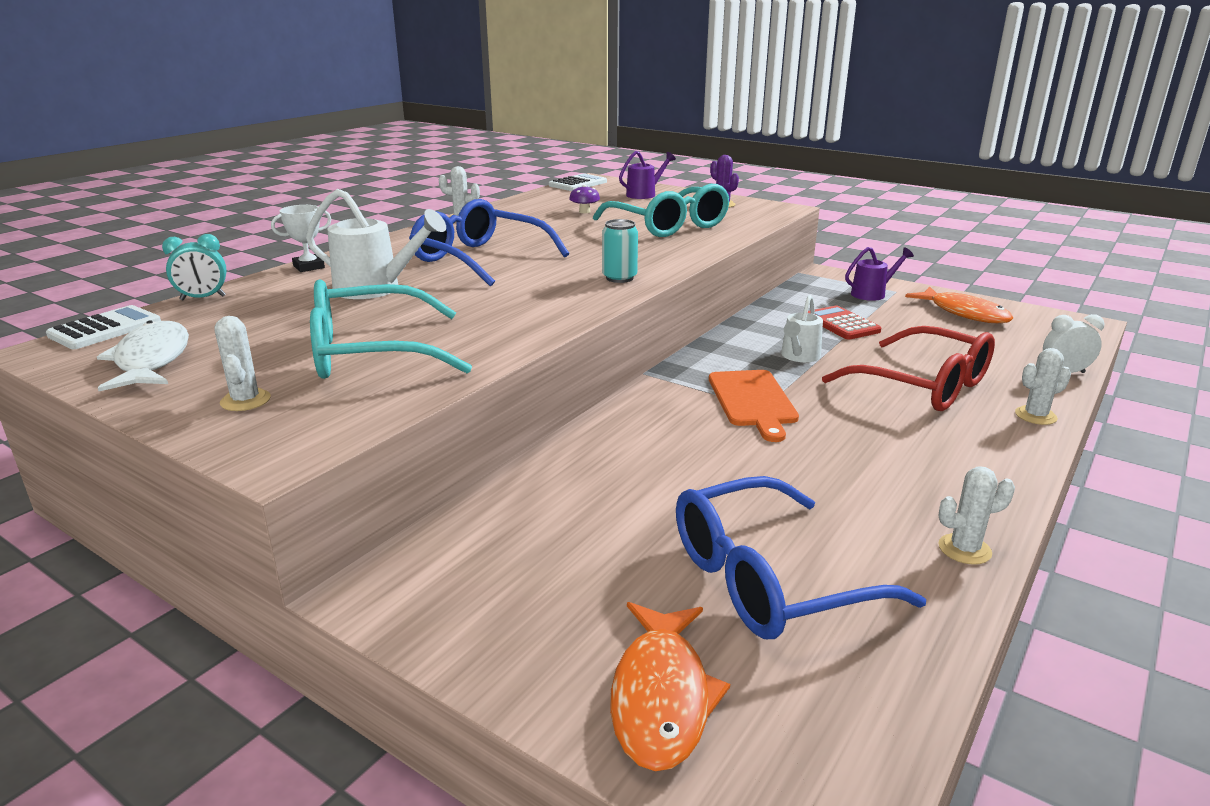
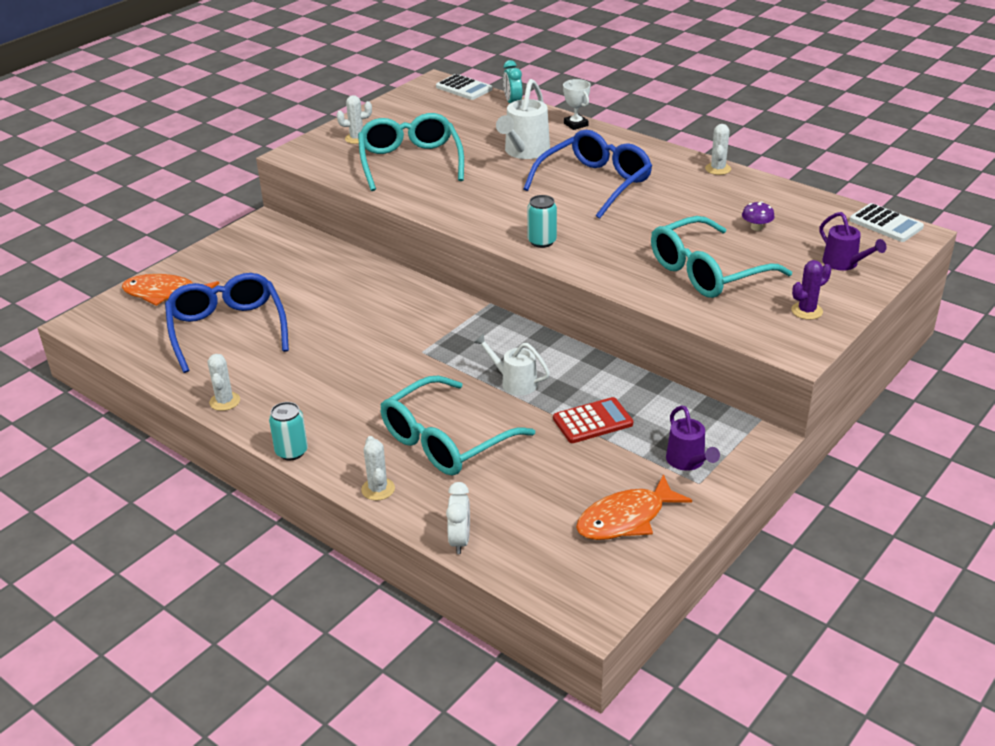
camera: 95 degrees right, 10 degrees up
(151, 360) = (415, 108): white fish -> none
(752, 401) = (433, 348): orange cutting board -> none
(923, 385) = (445, 441): red glasses -> turquoise glasses
(1024, 476) = (291, 451): none -> turquoise can

